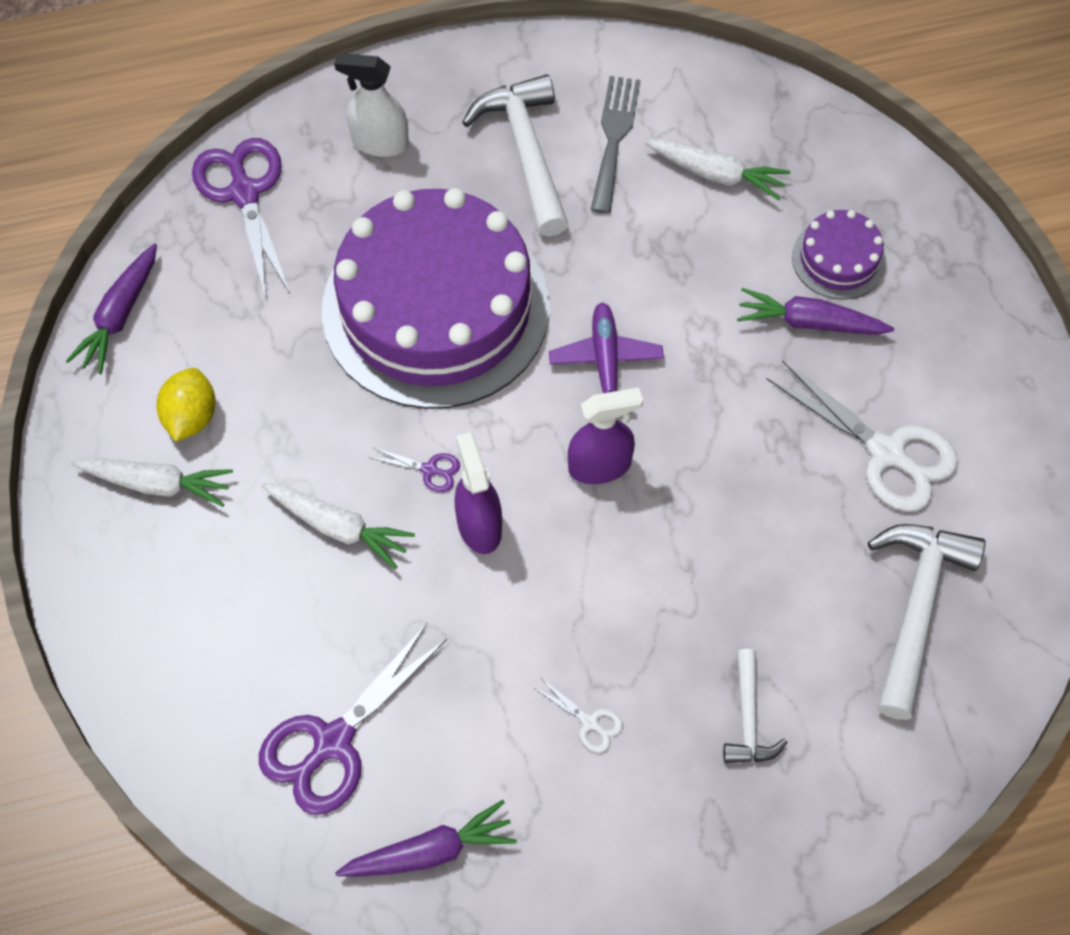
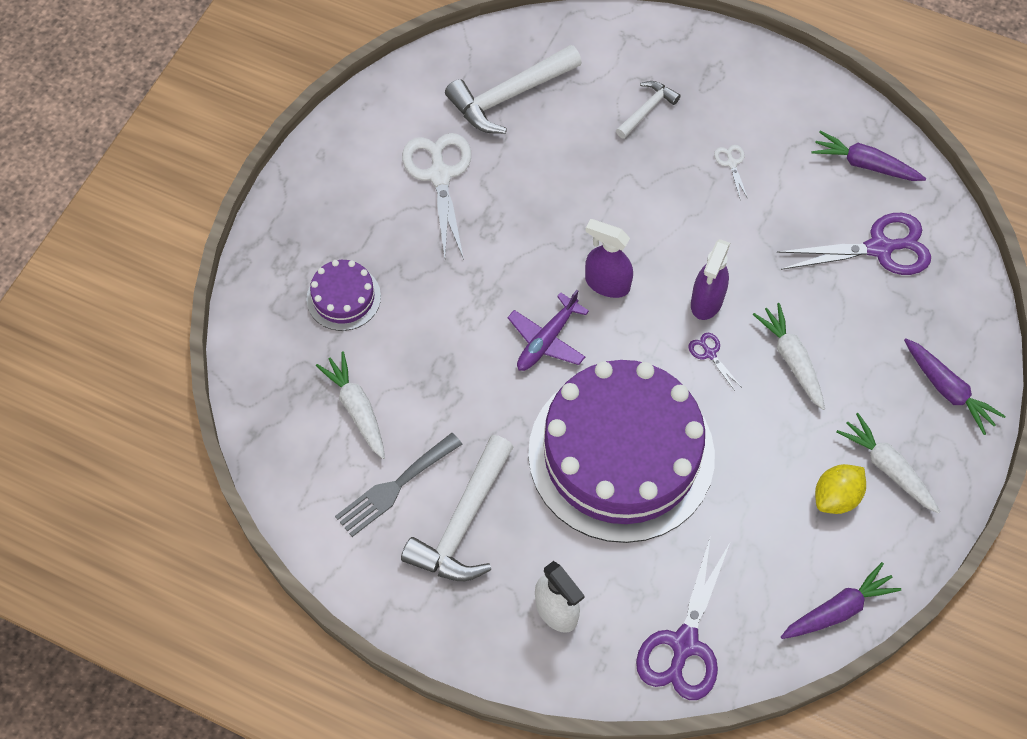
camera: 140 degrees left, 0 degrees up
(809, 322) = (403, 274): purple carrot -> purple carrot (948, 390)

